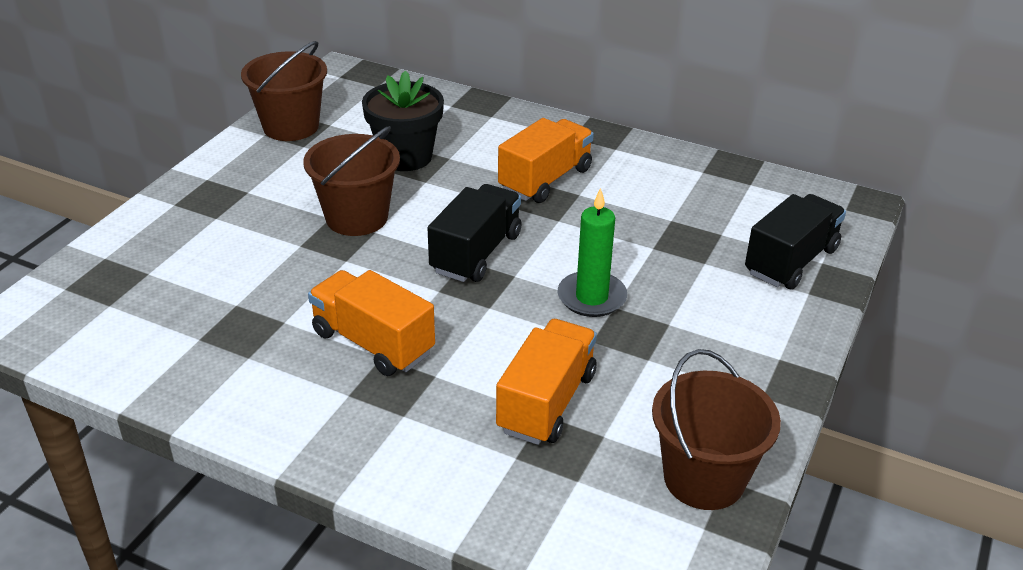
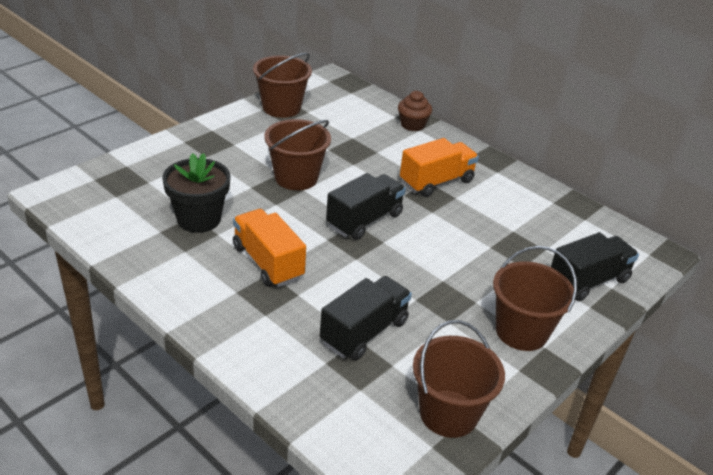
camera: 15 degrees right, 0 degrees up
(405, 157) = (348, 144): black flower pot -> black flower pot (199, 219)
(479, 111) = (412, 125): none -> brown cupcake
(547, 402) = (364, 332): orange truck -> black truck
(591, 297) = (430, 270): green candle -> none
(742, 346) = (521, 331): none -> brown bucket

